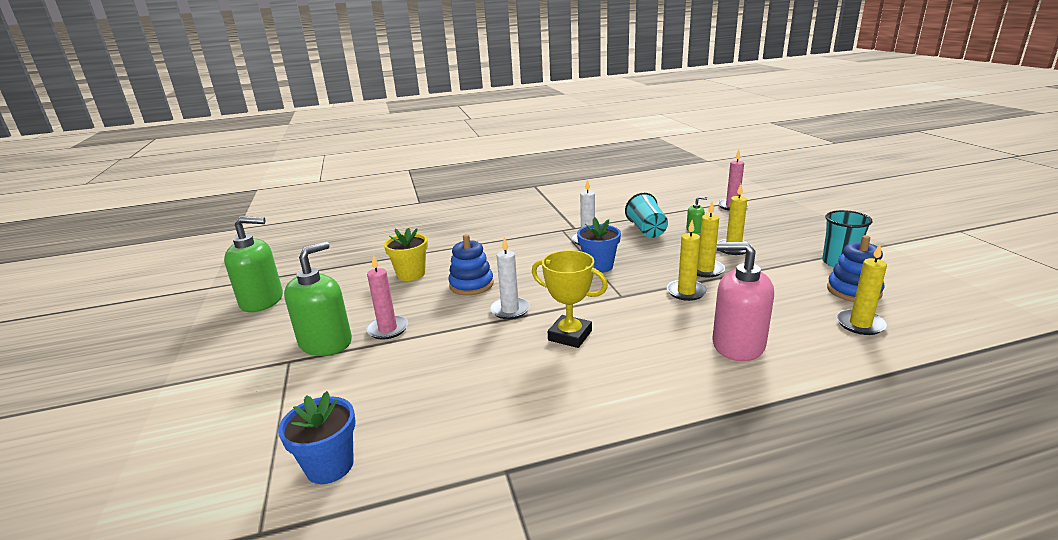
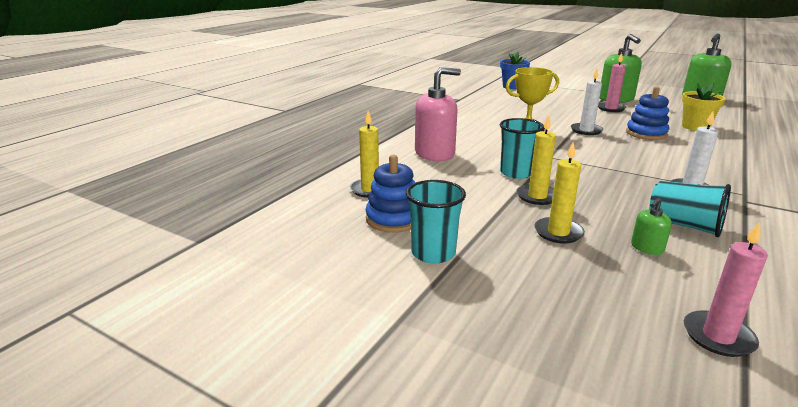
camera: 135 degrees right, 0 degrees up
(598, 266) = (616, 170): blue flower pot -> none
(686, 292) = (516, 173): yellow candle -> turquoise cup

